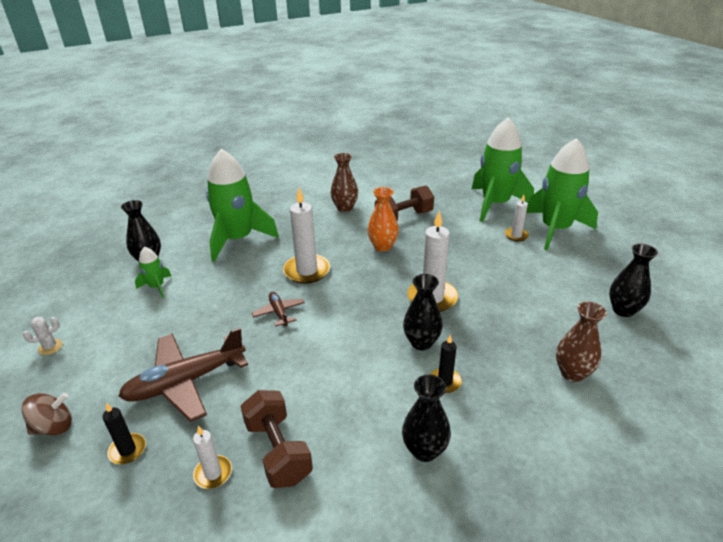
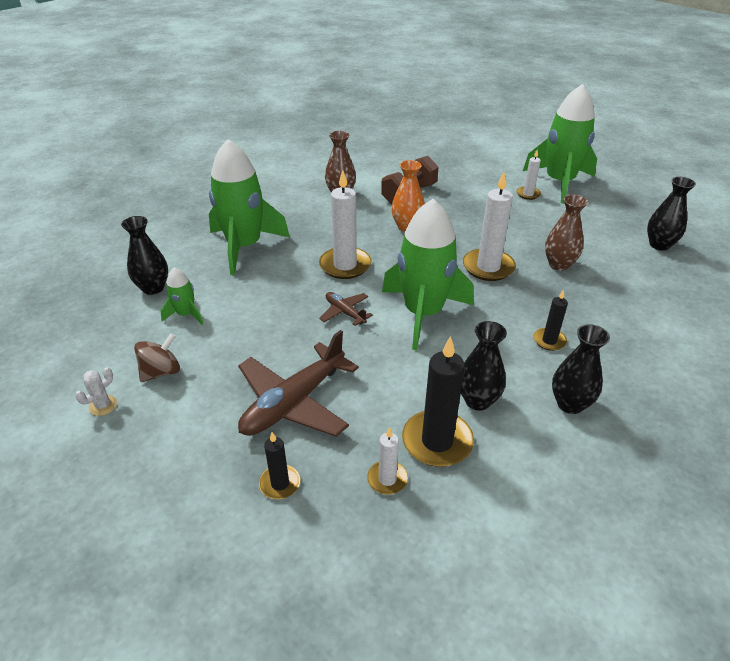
camera: 20 degrees left, 5 degrees up
(54, 427) = (176, 485): brown spinning top -> brown spinning top (161, 372)
(278, 451) = (437, 441): brown dumbbell -> black candle
(421, 342) = (505, 310): black vase -> black vase (478, 400)
(495, 204) = (489, 167): green rocket -> green rocket (423, 313)
(572, 373) = (651, 307): brown vase -> brown vase (559, 264)

